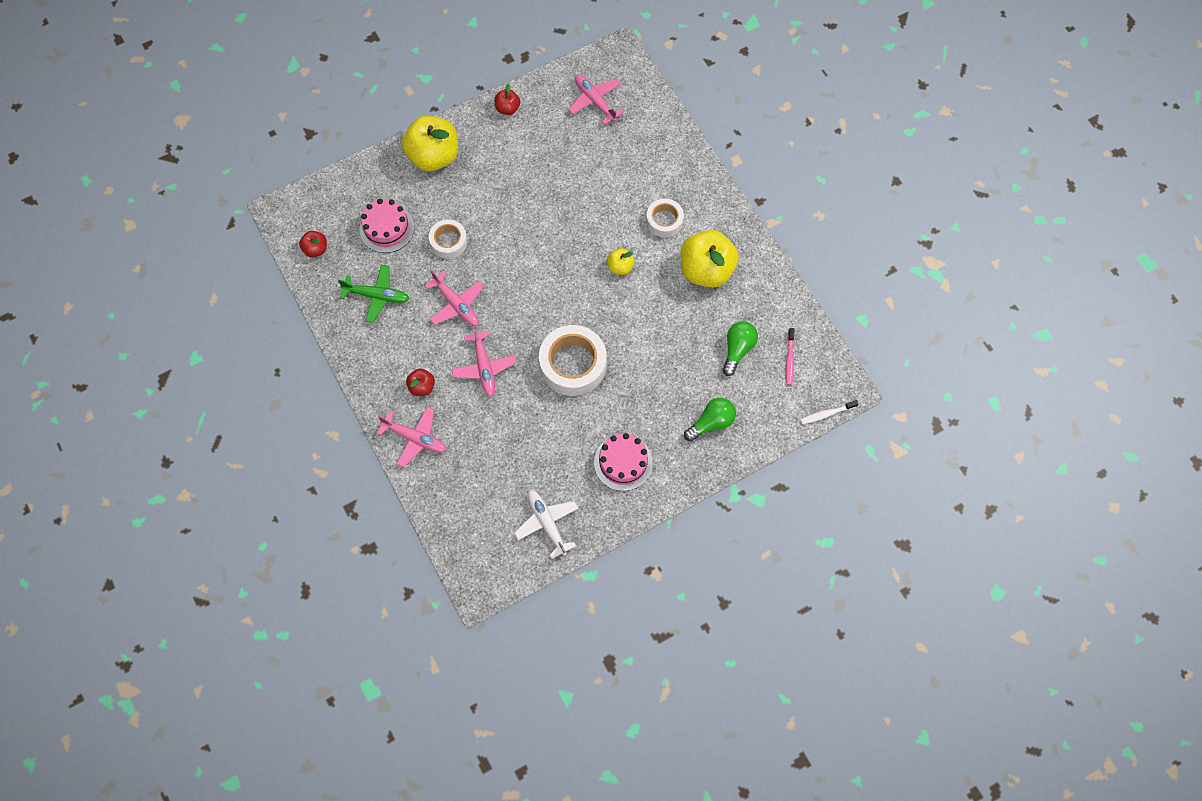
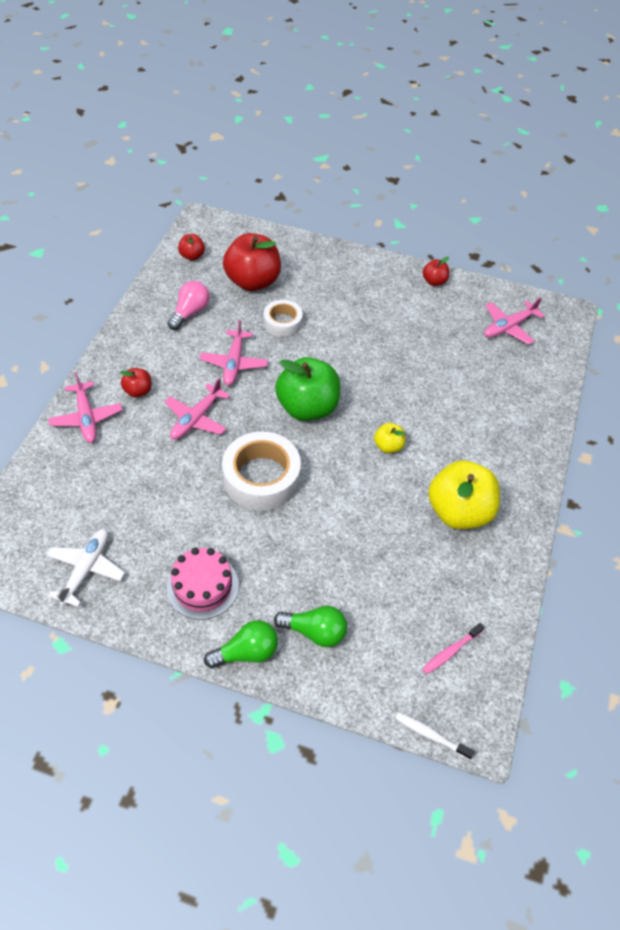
camera: 45 degrees right, 15 degrees down
(376, 296) = (190, 312): green plane -> pink light bulb
(386, 228) = (253, 281): pink cake -> red apple
(434, 156) = (343, 268): yellow apple -> none
(542, 289) = (307, 407): none -> green apple
(595, 101) = (509, 327): pink plane -> pink plane turned 135 degrees counterclockwise
(664, 221) = (466, 446): white tape -> none
(737, 349) = (411, 597): green light bulb -> green light bulb (246, 652)

